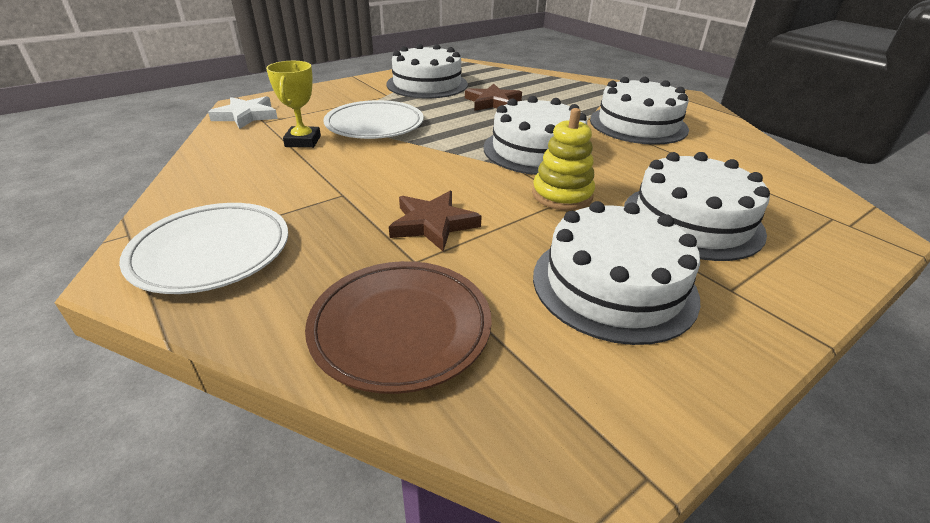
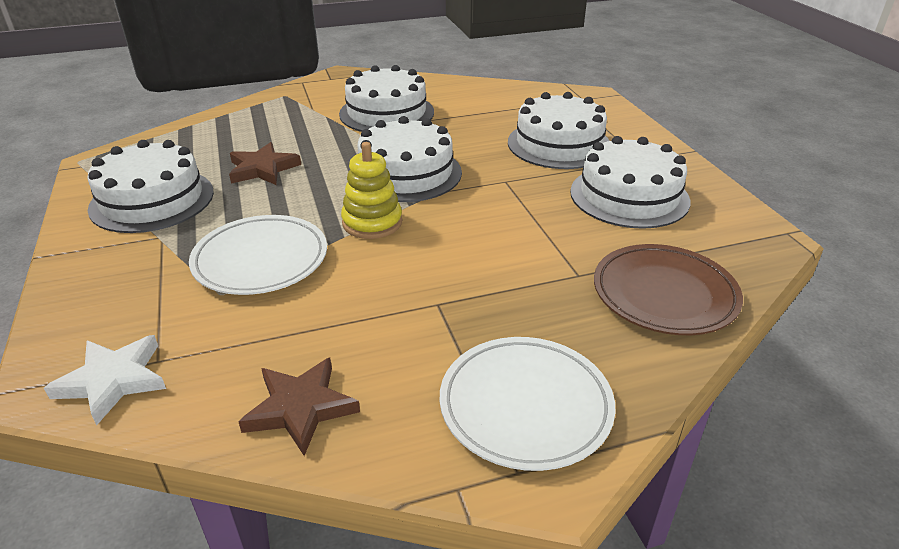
camera: 70 degrees left, 0 degrees up
(303, 141) = (267, 324): yellow trophy -> none
(433, 224) = (521, 256): brown star -> brown star (300, 408)
(562, 195) = (499, 183): yellow stacking toy -> yellow stacking toy (372, 222)

